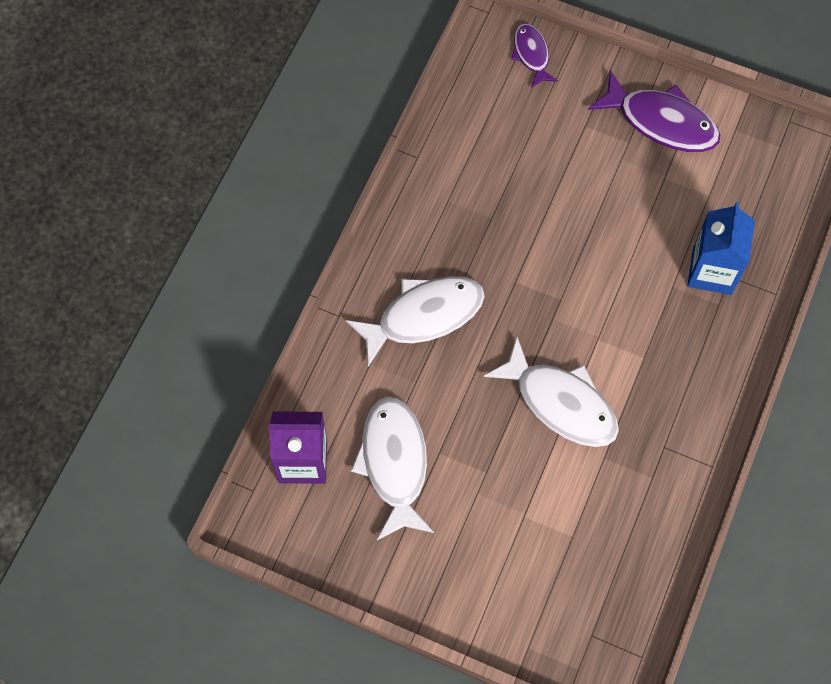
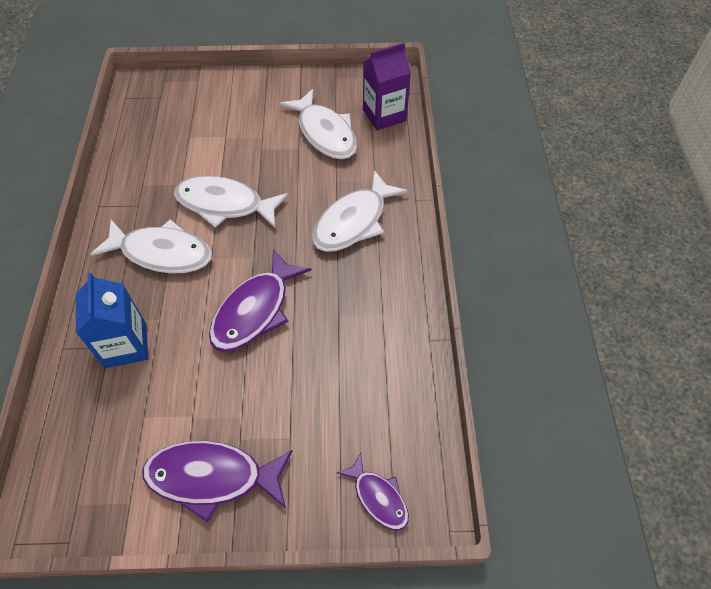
camera: 155 degrees right, 10 degrees down
(572, 255) = (255, 310): none -> purple fish
(651, 365) = (162, 253): none -> white fish

